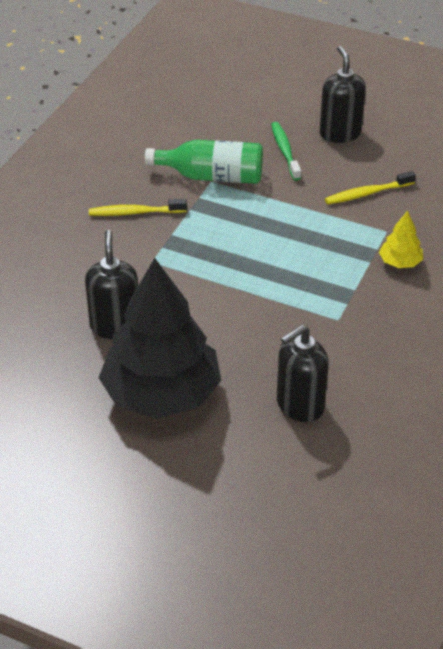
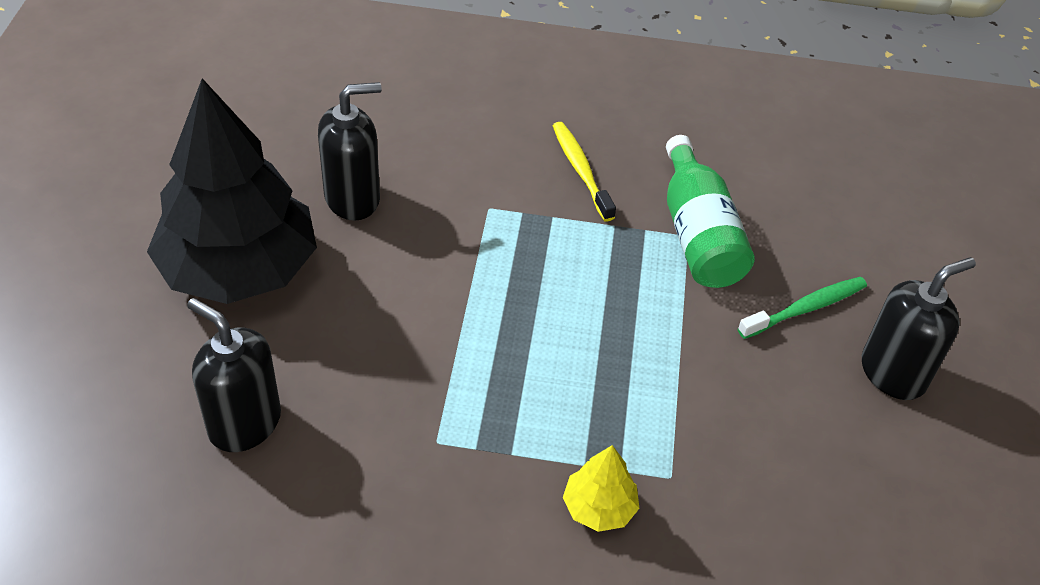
camera: 70 degrees right, 5 degrees up
(367, 193) = (755, 436): yellow toothbrush -> none

